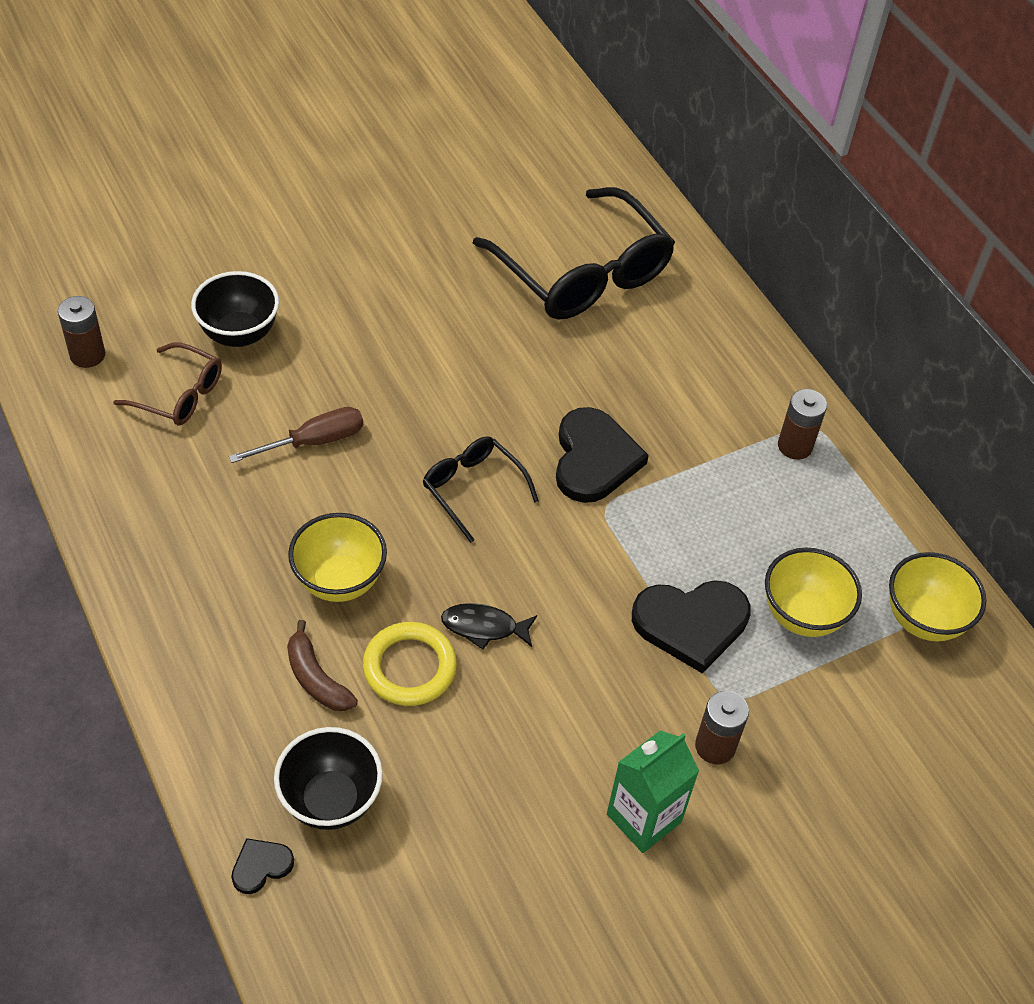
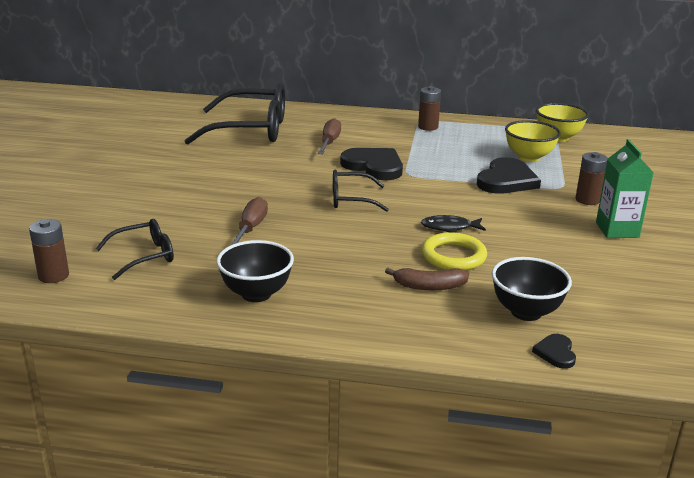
camera: 50 degrees left, 25 degrees down
(179, 394) = (144, 256): brown glasses -> black glasses
(239, 334) = (130, 222): black bowl -> black bowl (256, 294)
(339, 581) = (365, 255): yellow bowl -> none
(484, 627) = (449, 227): black fish -> black fish turned 45 degrees clockwise
(625, 371) = (329, 142): none -> brown screwdriver

